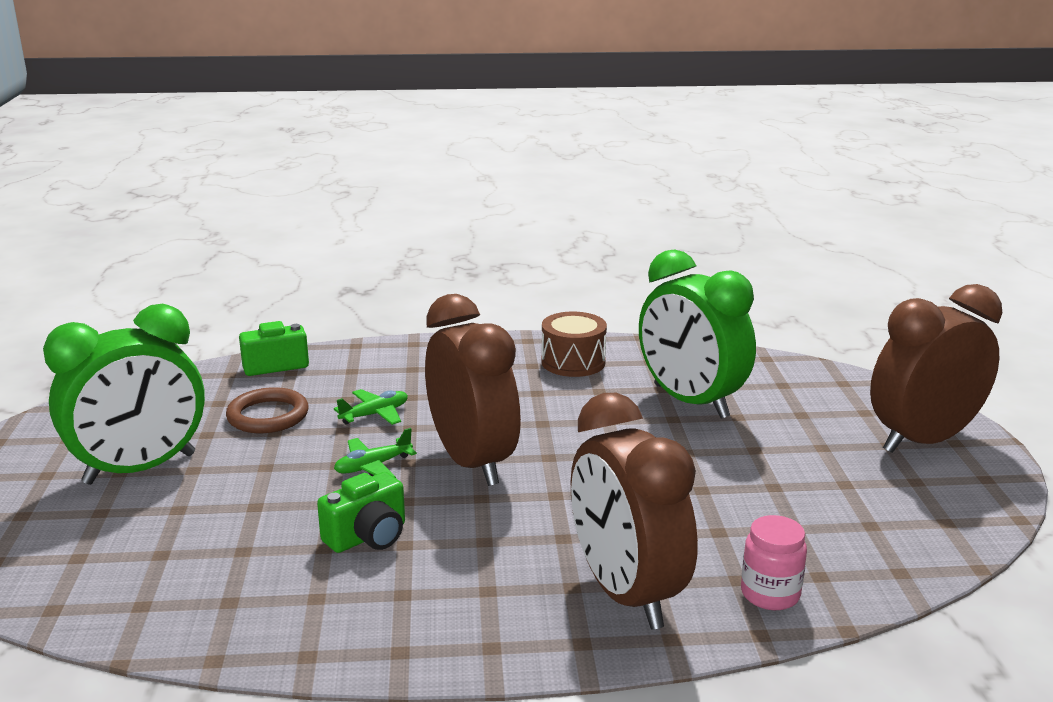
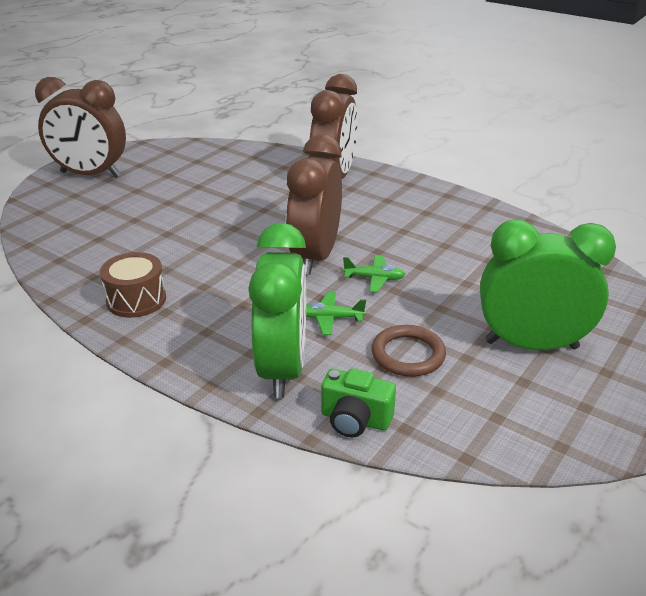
camera: 140 degrees left, 10 degrees up
(368, 536) = (417, 241): green camera -> none
(690, 401) = (136, 238): green clock -> green clock (282, 368)
(770, 594) = (282, 159): pink jar -> none

